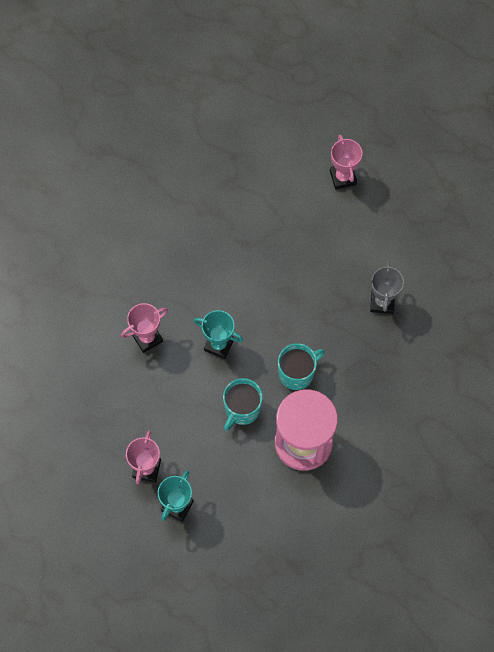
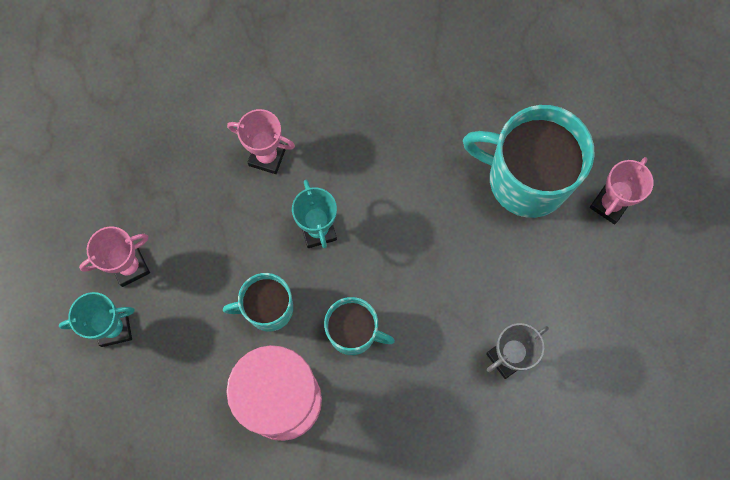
camera: 50 degrees right, 5 degrees up
(289, 208) = (526, 179): none -> turquoise mug

